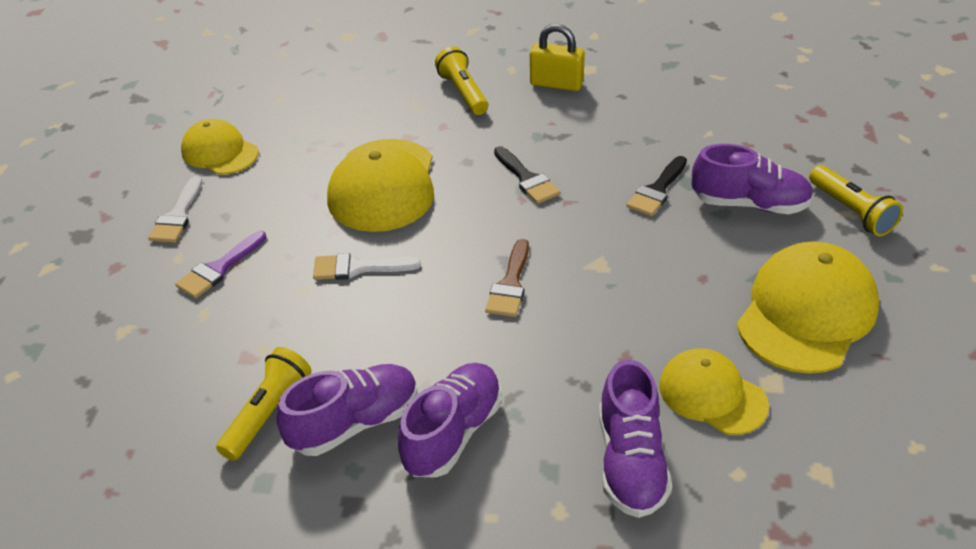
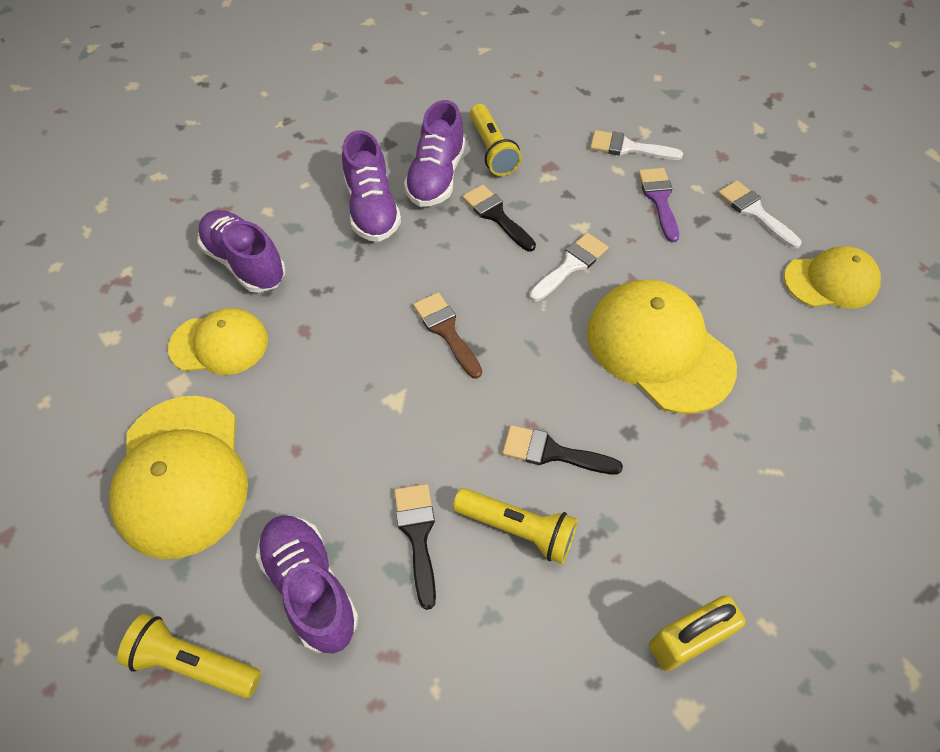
camera: 135 degrees right, 15 degrees up
(163, 326) = (628, 148): none -> white brush
(356, 345) = (496, 215): none -> black brush
(463, 92) = (759, 532): yellow flashlight -> yellow flashlight (518, 529)
(749, 204) = (310, 587): purple shoe -> purple shoe turned 90 degrees clockwise

